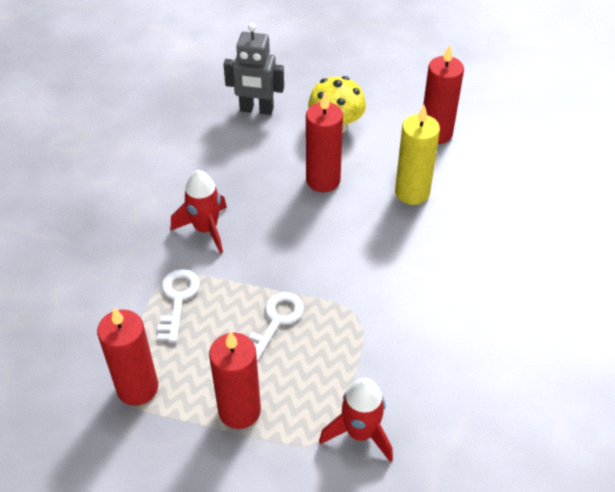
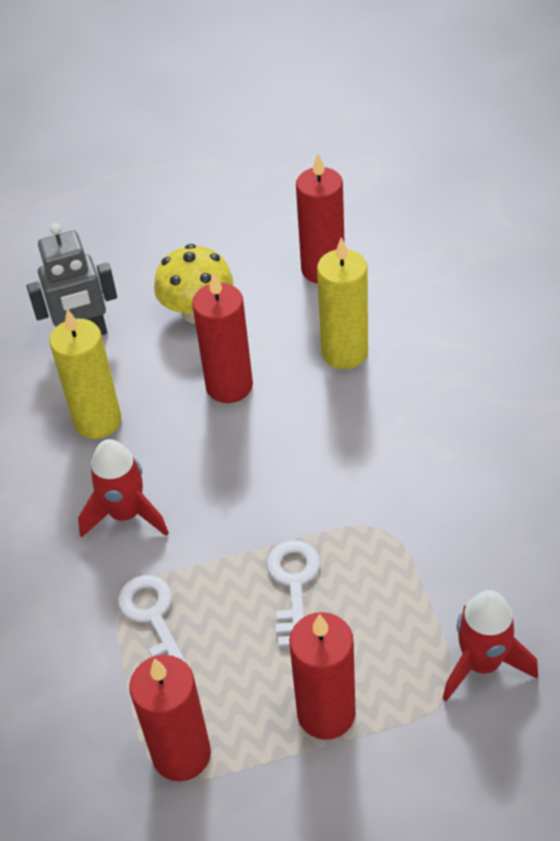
camera: 25 degrees left, 0 degrees up
(228, 165) = (98, 421): none -> yellow candle

